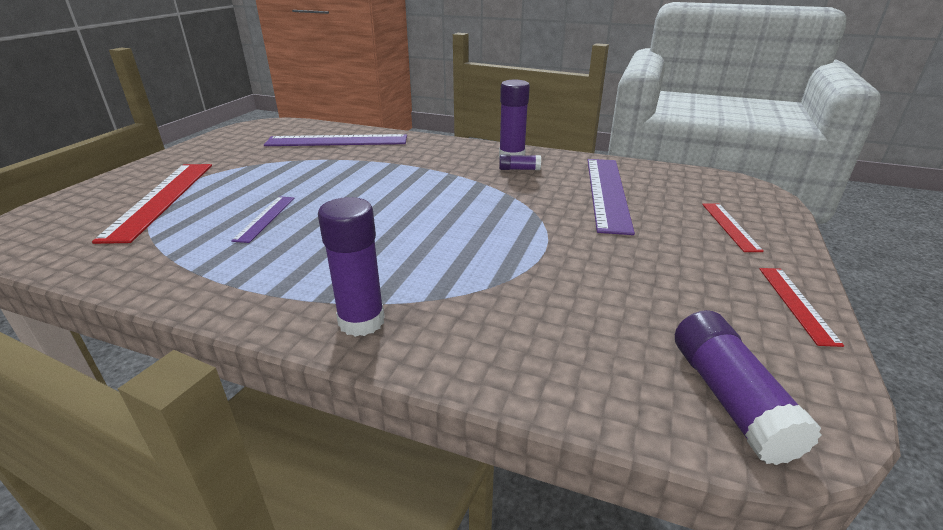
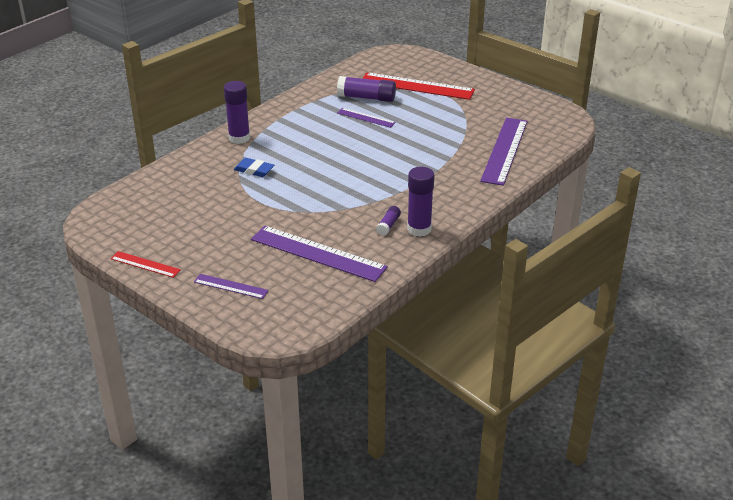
camera: 110 degrees right, 5 degrees up
(465, 275) = (254, 170): none -> blue eraser
(729, 399) = (118, 211): purple glue stick -> purple glue stick (366, 98)
(730, 226) = (231, 286): red ruler -> purple ruler

